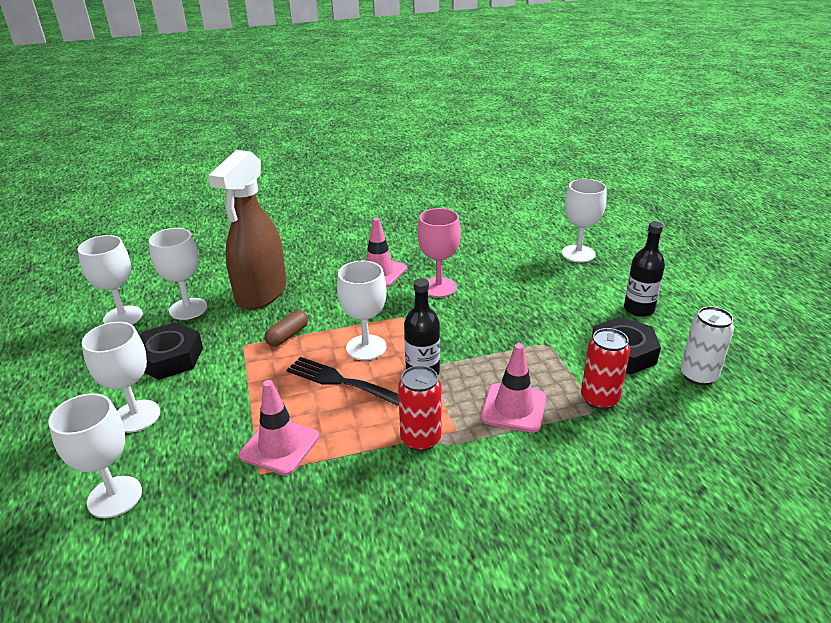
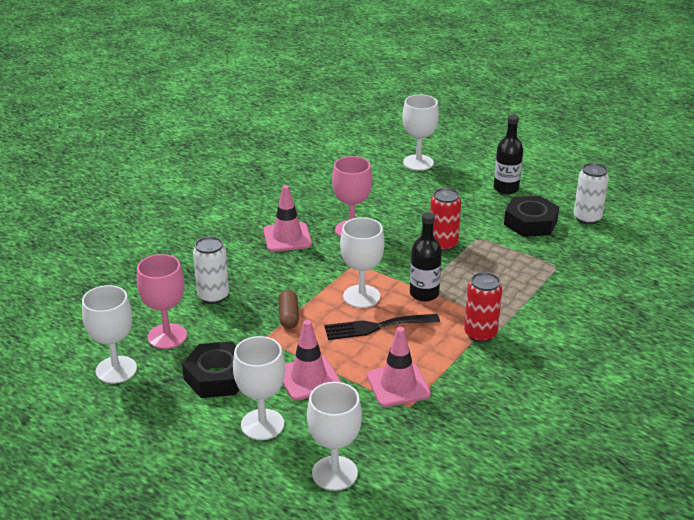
camera: 40 degrees left, 0 degrees up
(188, 309) = (167, 336): white goblet -> pink goblet
(261, 293) = (213, 296): brown spray bottle -> white can
(513, 408) = (510, 288): pink traffic cone -> pink traffic cone (308, 378)
(599, 399) = (551, 258): red can -> red can (443, 244)

